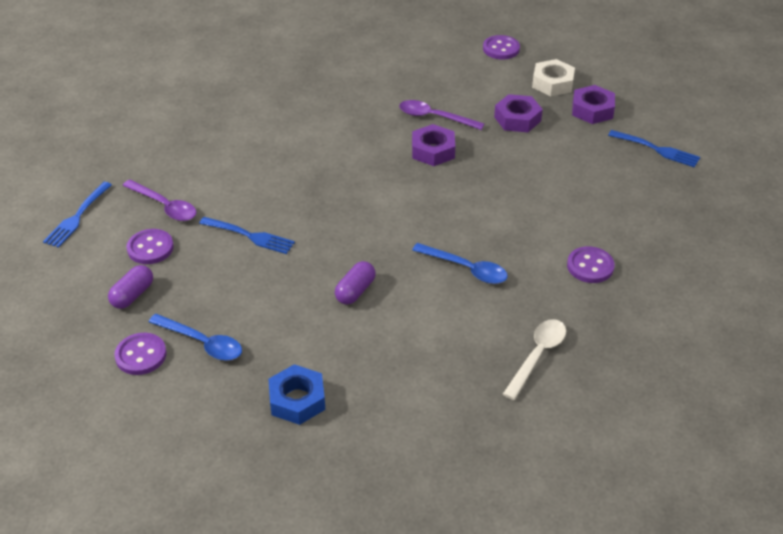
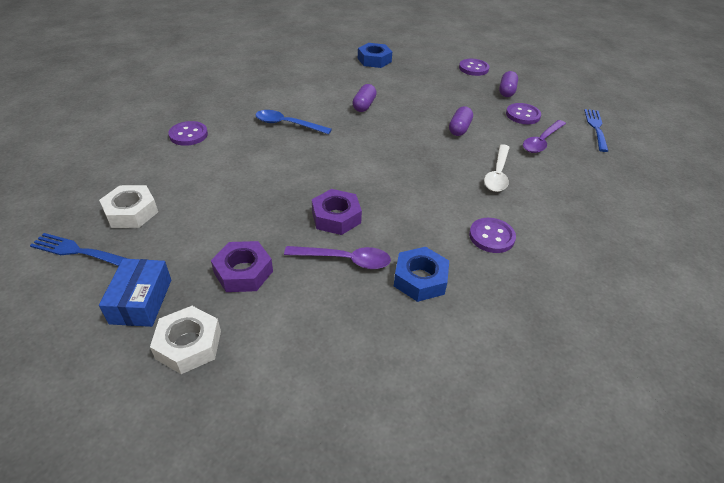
camera: 165 degrees right, 0 degrees up
(164, 206) = (541, 141): purple spoon -> purple spoon turned 75 degrees counterclockwise
(202, 343) = (444, 75): blue spoon -> none
(250, 236) = (459, 129): blue fork -> purple capsule
(379, 98) = (420, 279): none -> blue nut
(501, 49) = (267, 415): purple button -> purple button (491, 236)
(537, 356) = (235, 86): white spoon -> white spoon (497, 174)
(592, 110) = (141, 301): purple nut -> blue box
(624, 177) = (131, 212): none -> white nut

